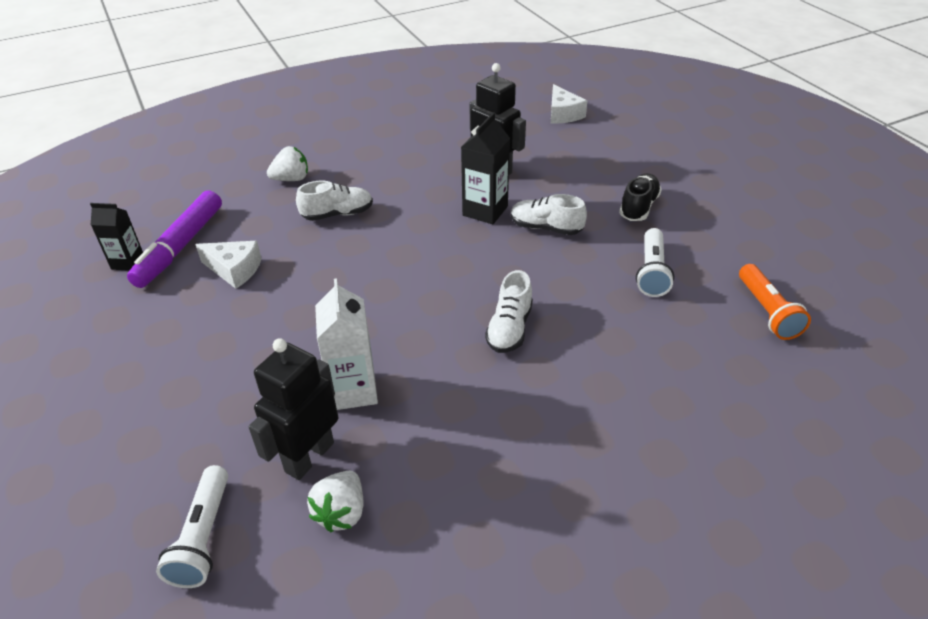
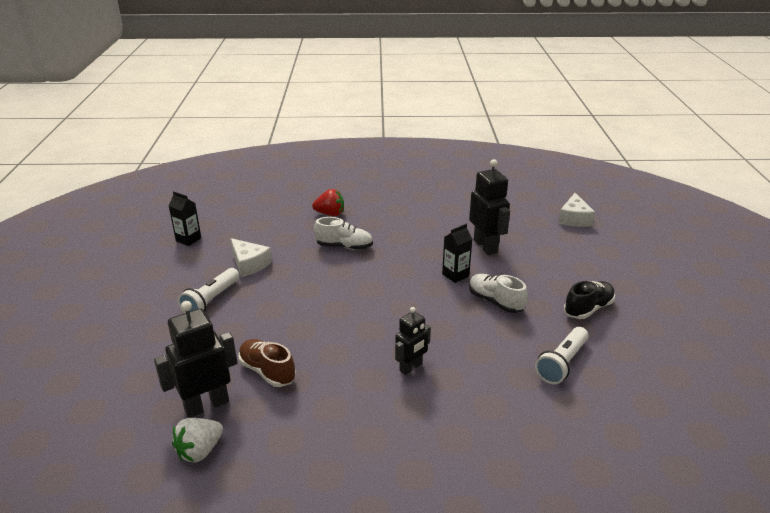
camera: 25 degrees right, 10 degrees down
(180, 246) = (227, 239): purple marker -> none
(203, 537) = (107, 430): white flashlight -> white flashlight (211, 300)
(291, 179) = (330, 214): white strawberry -> red strawberry
(353, 390) = (267, 371): white carton -> brown shoe
(485, 211) = (455, 275): black carton -> black carton, size x0.66
(509, 328) = (411, 367): white shoe -> black robot
(767, 312) = (647, 430): orange flashlight -> none

